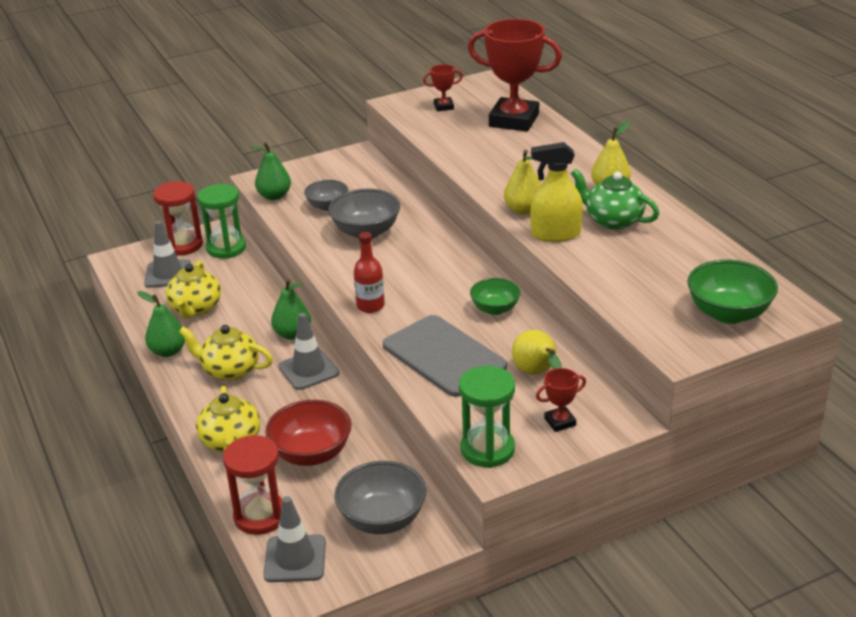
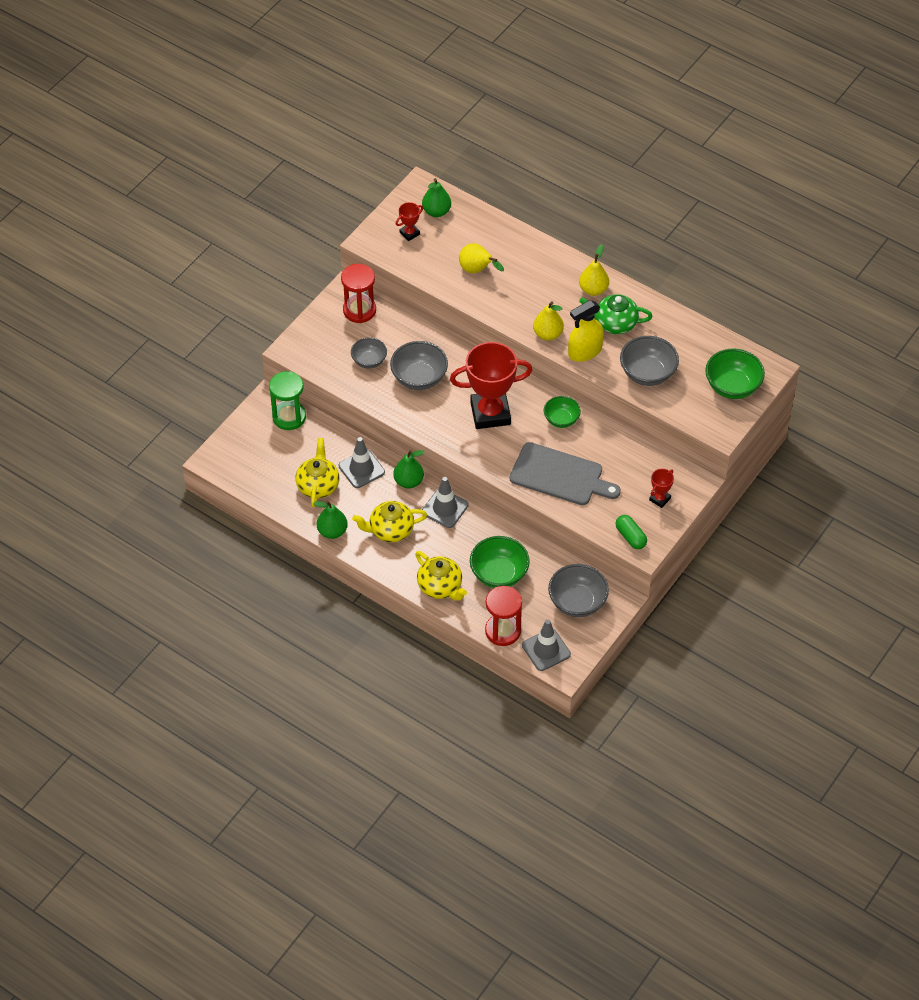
camera: 30 degrees left, 20 degrees up
(168, 274) = (266, 460): grey traffic cone -> grey traffic cone (361, 469)
(183, 245) = (252, 426): red hourglass -> red hourglass (359, 310)
(195, 308) = (318, 485): yellow teapot -> yellow teapot turned 150 degrees counterclockwise
(274, 196) = (318, 364): green pear -> green pear (436, 211)
(311, 453) = (499, 574): red bowl -> green bowl
(370, 306) = (476, 449): red bottle -> none
(487, 449) = (630, 537): green hourglass -> green capsule
(514, 120) = (476, 232): red trophy -> red trophy (490, 413)
(537, 373) = (623, 466): yellow pear -> yellow pear (477, 270)
(620, 272) = (647, 373): none -> grey bowl

